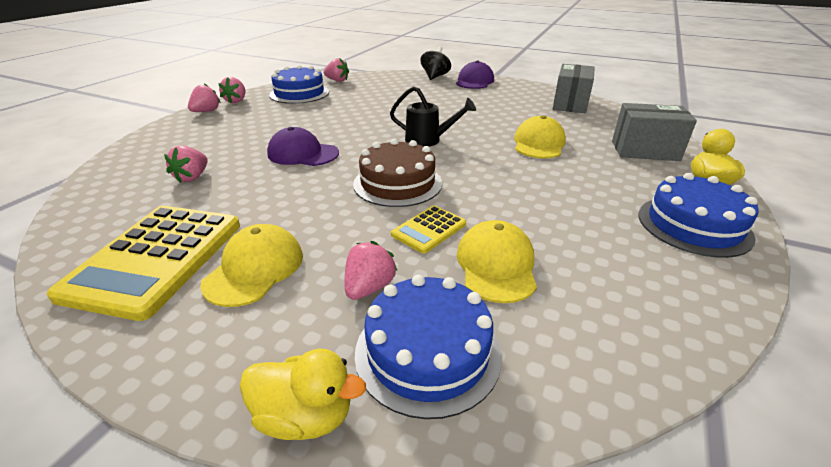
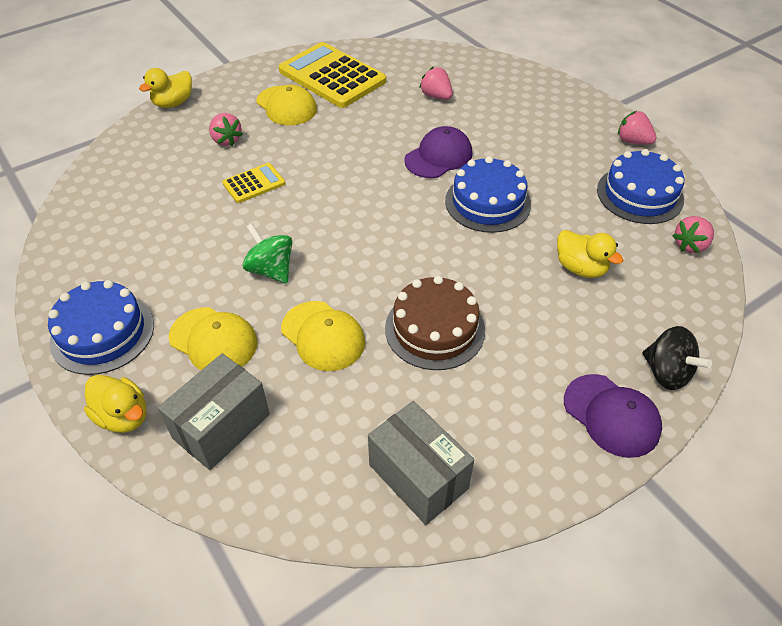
camera: 120 degrees right, 15 degrees up
(206, 111) = (604, 118): pink strawberry -> none
(385, 97) = (580, 268): none -> yellow duck
(397, 183) = (332, 193): brown cake -> brown cake (435, 329)
(428, 140) = (405, 248): black watering can -> none
(428, 352) = (163, 144): blue cake -> blue cake (487, 202)
(429, 229) = (254, 183): yellow calculator -> yellow calculator turned 75 degrees clockwise
(496, 265) = (188, 196): yellow cap -> yellow cap (213, 340)
(517, 179) = (271, 270): none -> green spinning top

